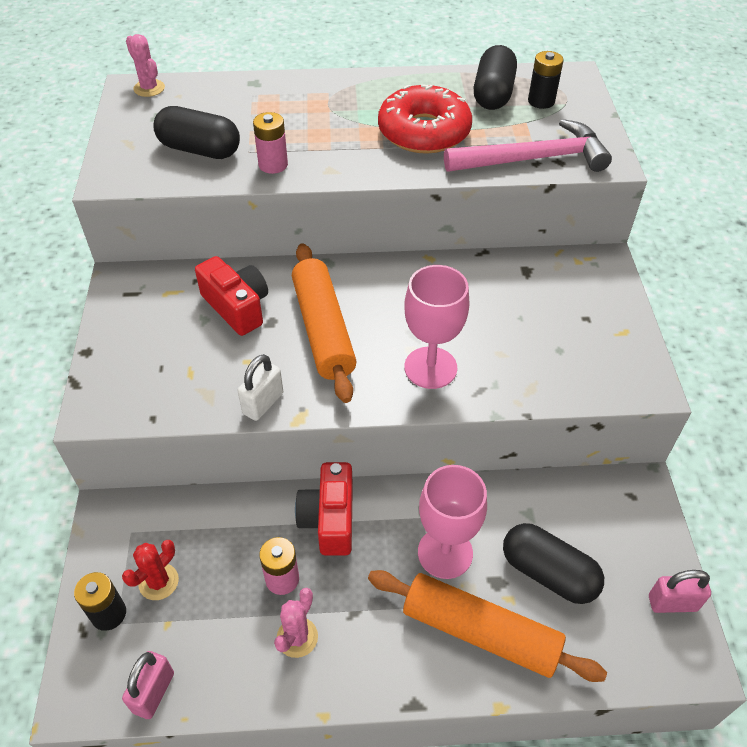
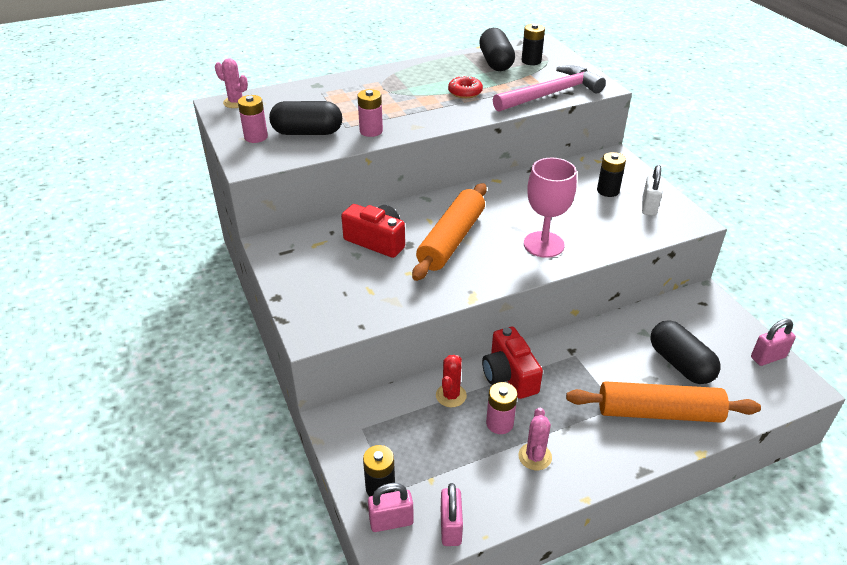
camera: 20 degrees left, 10 degrees down
(97, 660) = (391, 521): none -> pink padlock
(139, 143) = (256, 137): none -> pink battery
(158, 582) = (406, 454): red cactus -> red cactus (451, 395)
(263, 403) = (439, 295): white padlock -> white padlock (649, 207)
(323, 329) = (451, 240): orange rolling pin -> orange rolling pin turned 60 degrees clockwise
(424, 132) = (465, 92): red donut -> red donut, size x0.49
(445, 553) = (604, 372): pink goblet -> none
(548, 573) = (680, 364): black capsule -> black capsule turned 45 degrees clockwise
(562, 310) = (608, 191): none -> black battery

